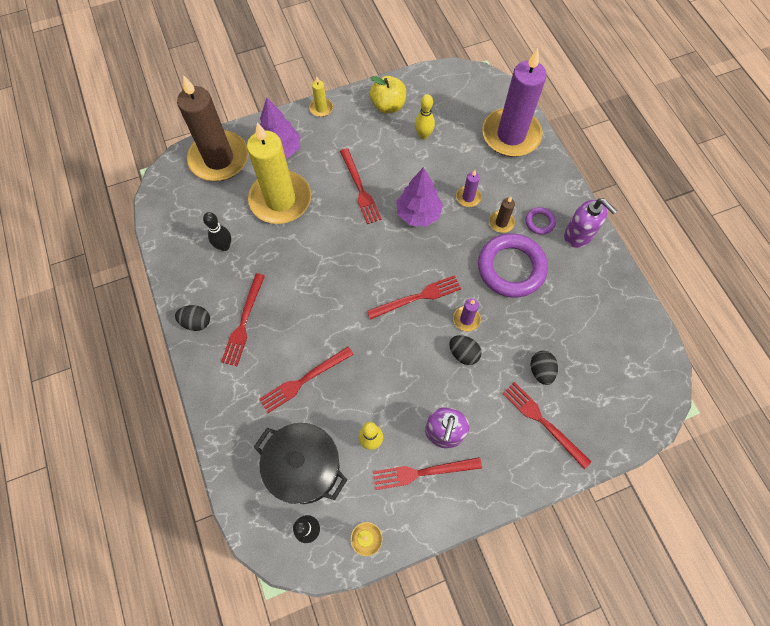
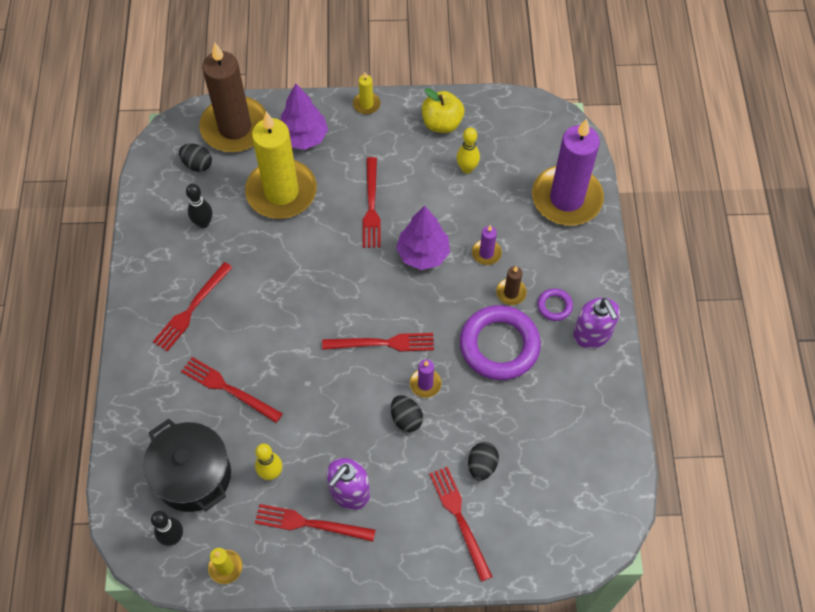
camera: 20 degrees right, 5 degrees down
(196, 322) = (144, 293): black egg -> black egg (197, 164)
(304, 380) = (228, 389): red fork -> red fork turned 45 degrees clockwise

